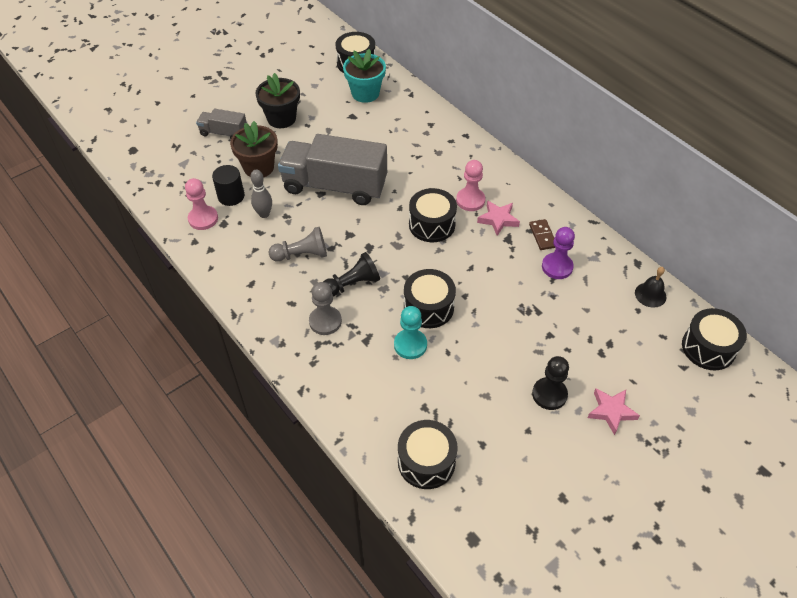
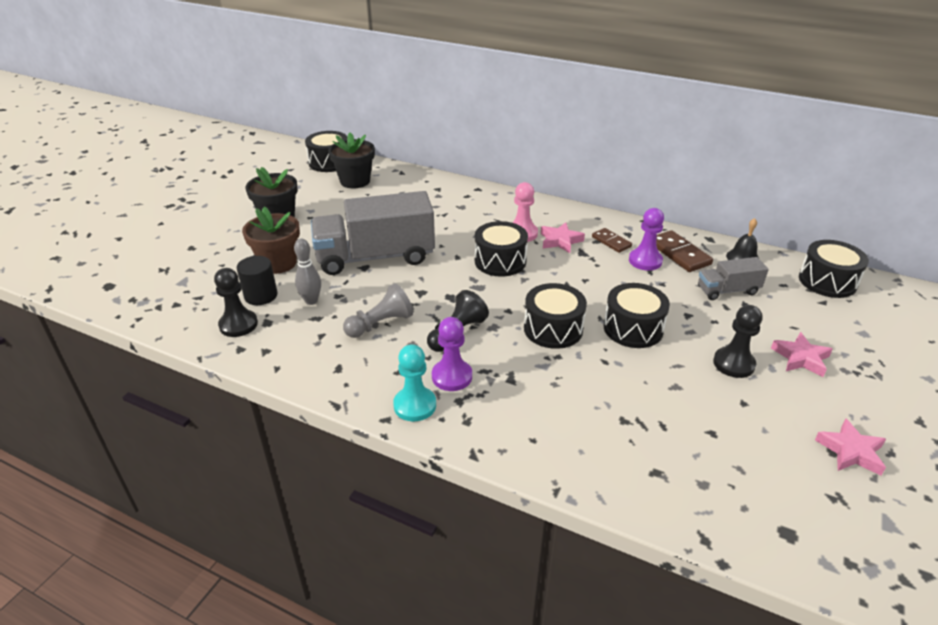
camera: 25 degrees left, 15 degrees down
(203, 219) = (238, 325): pink pawn -> black pawn
(224, 133) = (217, 245): grey truck -> grey truck (727, 290)
(325, 321) = (452, 376): grey pawn -> purple pawn
(365, 93) = (355, 181): turquoise flower pot -> black flower pot
(410, 345) = (561, 368): turquoise pawn -> turquoise pawn (415, 405)
(426, 462) = (671, 473): black drum -> black drum (633, 328)
(577, 503) = (851, 451): none -> pink star
(594, 270) = (679, 254): none -> brown domino

